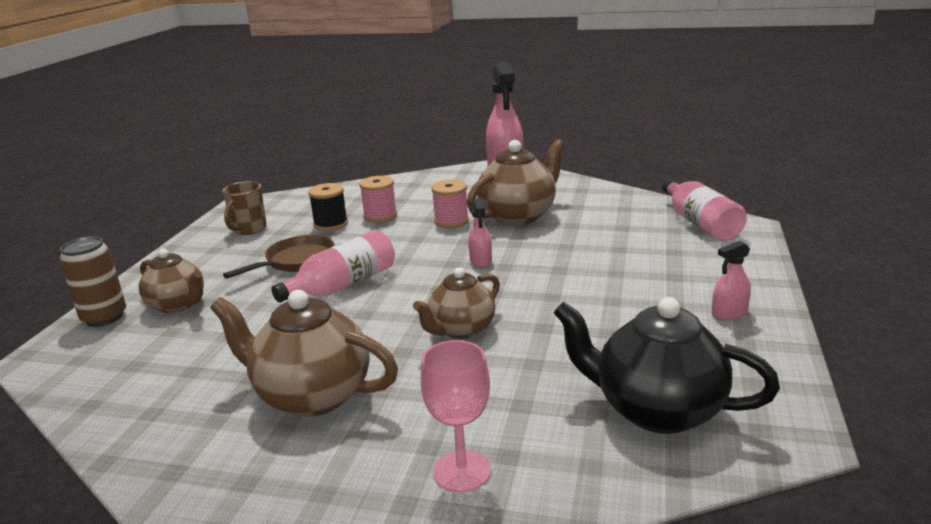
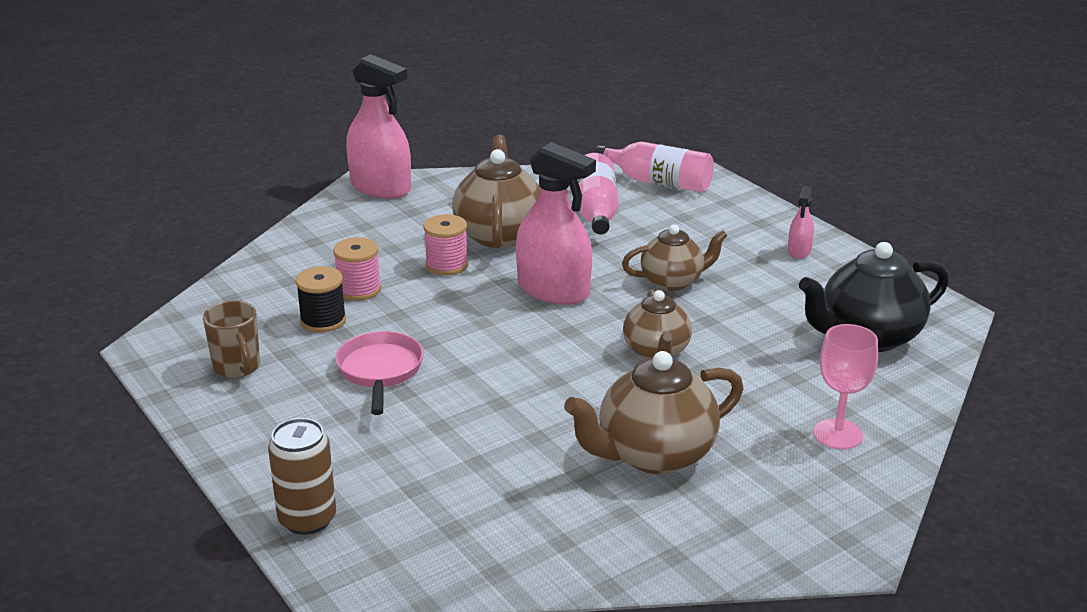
camera: 50 degrees left, 5 degrees up
(178, 305) = (359, 467): brown teapot -> brown teapot (673, 281)
(296, 261) = (380, 371): brown pan -> pink pan
(343, 285) = (481, 368): pink bottle -> pink bottle (596, 211)
(480, 260) = (553, 290): pink spray bottle -> pink spray bottle, size x2.12

